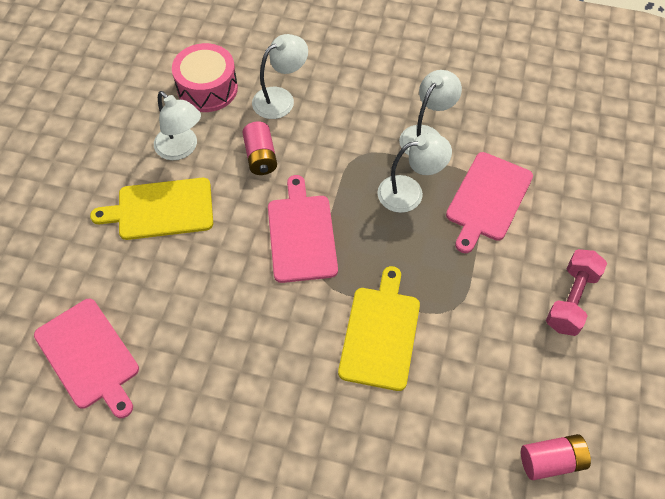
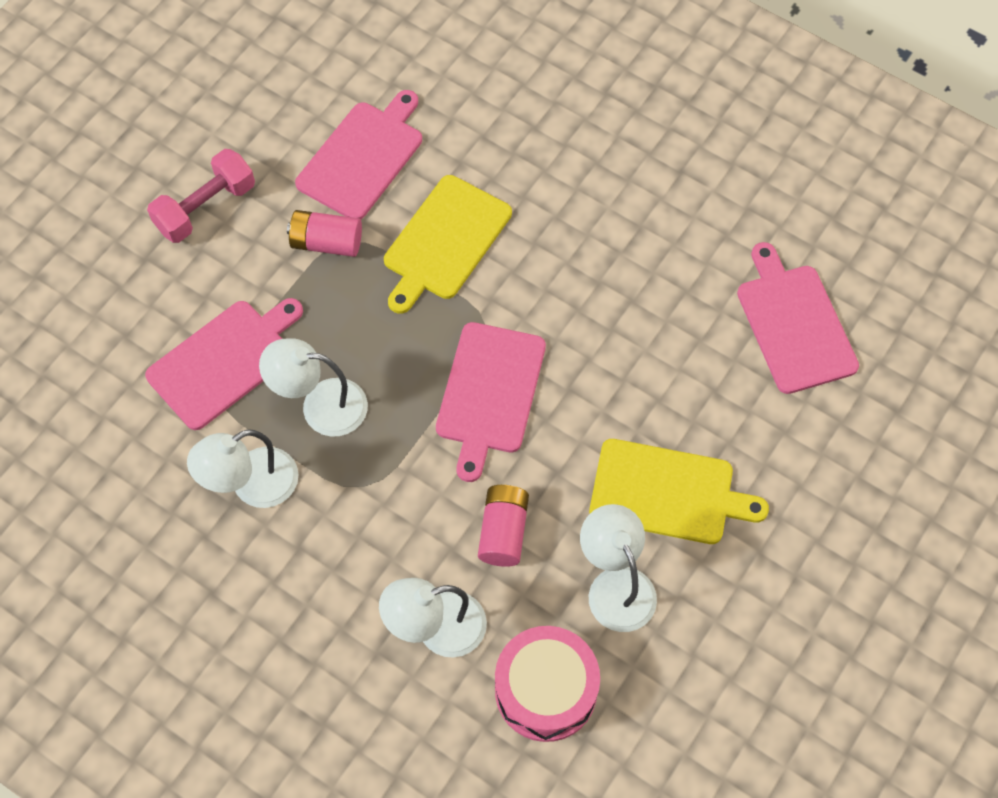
camera: 160 degrees left, 5 degrees up
(479, 384) = (362, 157): none -> pink cutting board
(551, 461) = (331, 70): pink battery -> pink battery (326, 243)

